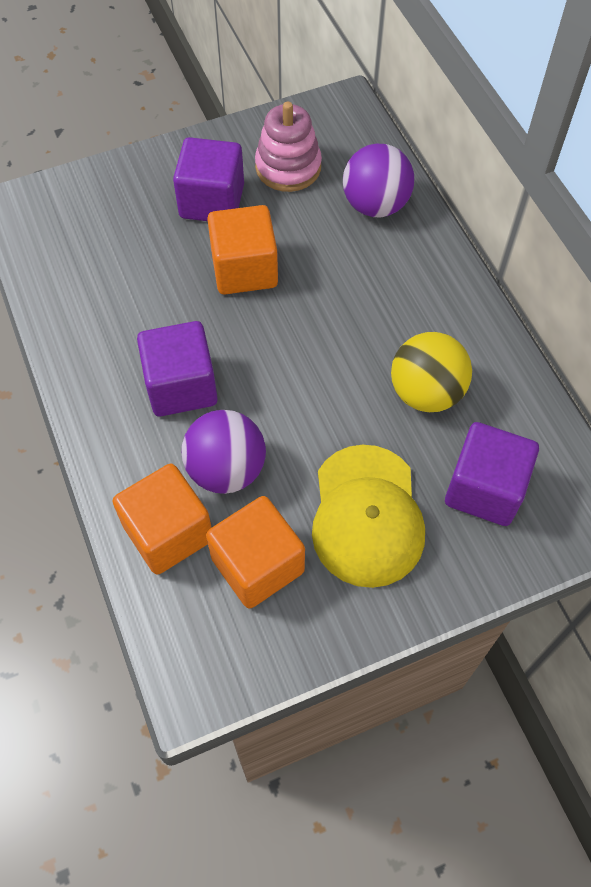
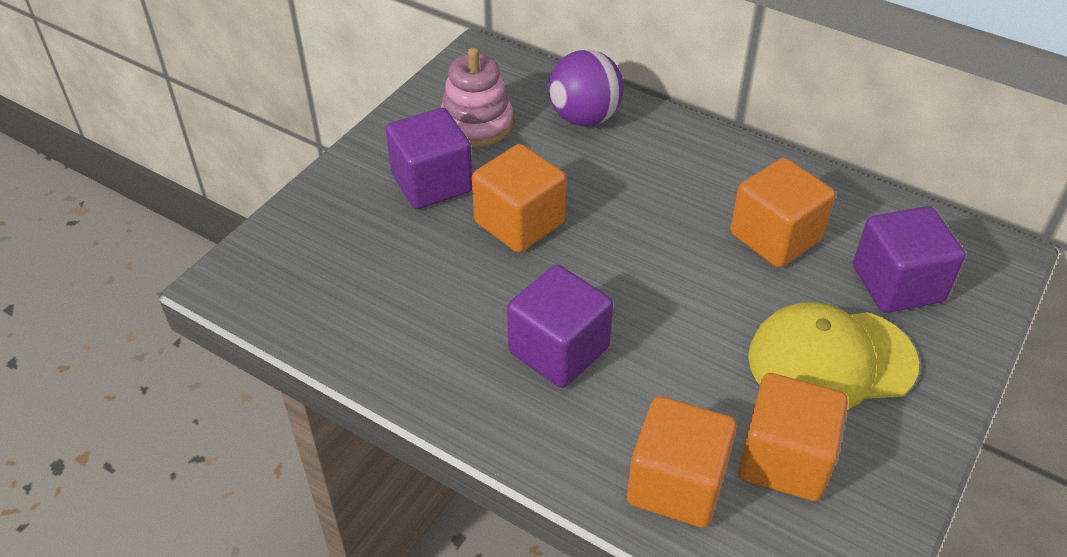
camera: 35 degrees left, 15 degrees down
(226, 469) = (673, 396): purple ball -> none
(367, 515) = (831, 360): yellow cap -> yellow cap turned 120 degrees clockwise
(426, 392) = (775, 237): yellow ball -> orange cube

